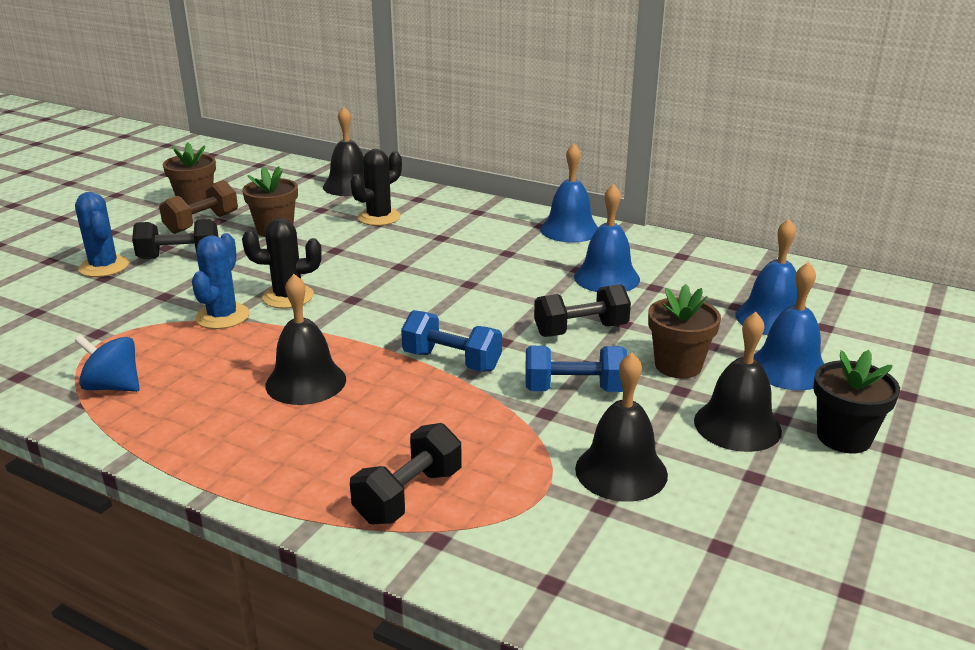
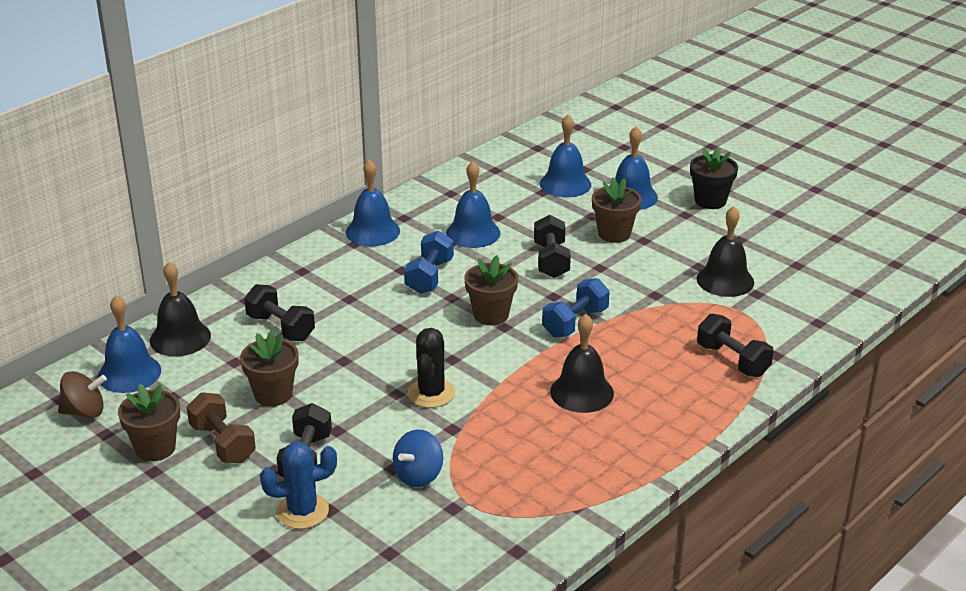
camera: 75 degrees left, 5 degrees up
(113, 387) = (555, 493): blue spinning top -> blue spinning top (418, 475)
(222, 316) = (453, 432): blue cactus -> none
(241, 174) = (84, 412): none -> brown spinning top
(295, 178) = (129, 373): none -> blue bell
(379, 217) = (280, 327): black cactus -> black dumbbell
(444, 309) = (491, 315): none -> brown flower pot
(574, 389) = (630, 279): blue dumbbell -> blue dumbbell (429, 276)
(737, 425) = (689, 230): black bell -> none

